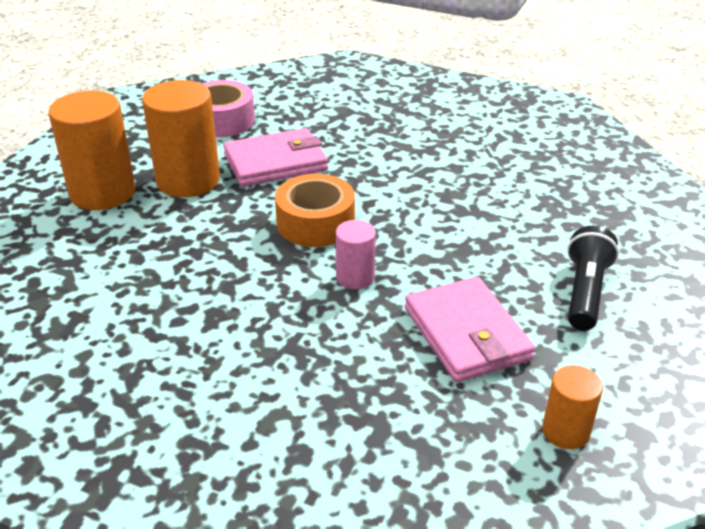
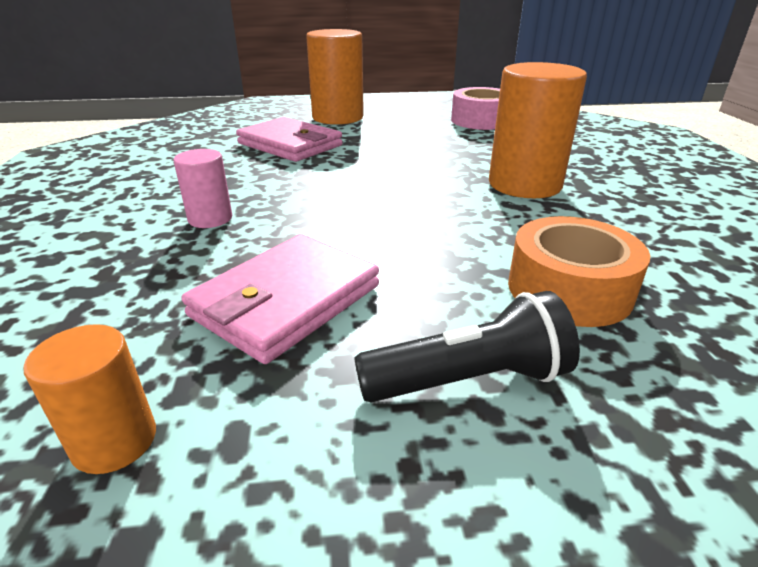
camera: 60 degrees right, 5 degrees down
(188, 180) = (386, 132): orange cylinder -> orange cylinder (524, 185)
(276, 162) = (457, 148): pink wallet -> pink wallet (290, 144)
(315, 223) = (392, 181): orange tape -> orange tape (569, 289)
(355, 277) = (329, 217): pink cylinder -> pink cylinder (210, 219)

